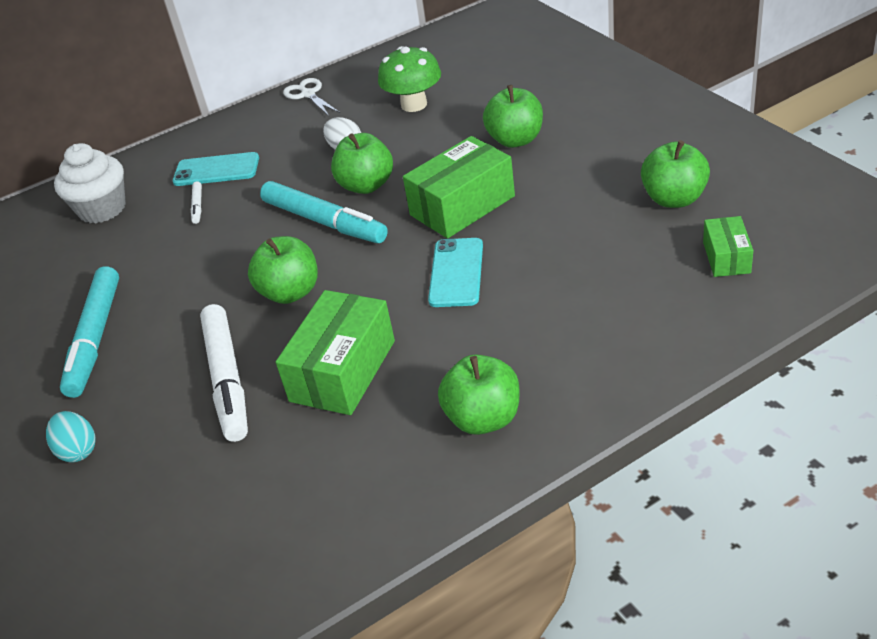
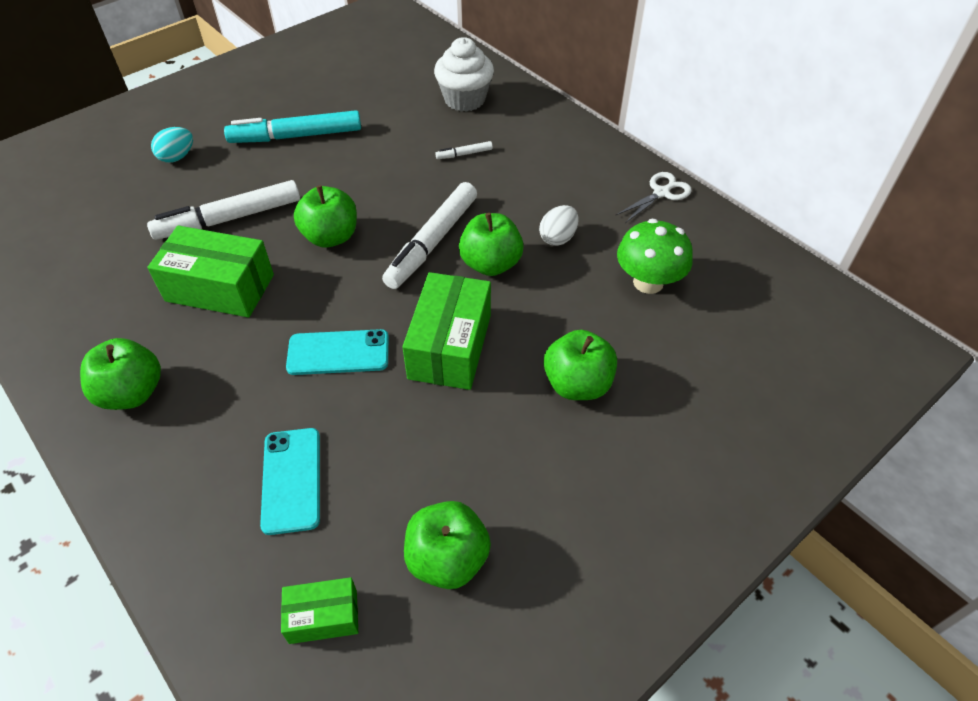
camera: 75 degrees right, 10 degrees up
(216, 170) = (521, 154): turquoise phone -> turquoise phone (291, 480)
(324, 222) = (432, 242): turquoise marker -> white marker
(462, 205) = (450, 346): green box -> green box turned 60 degrees clockwise

